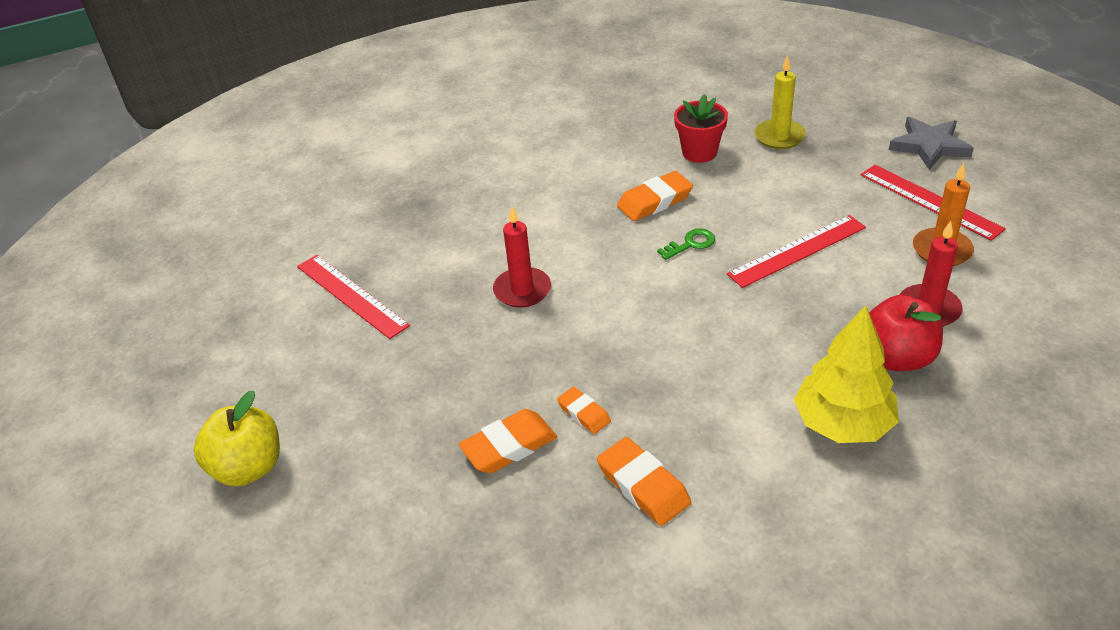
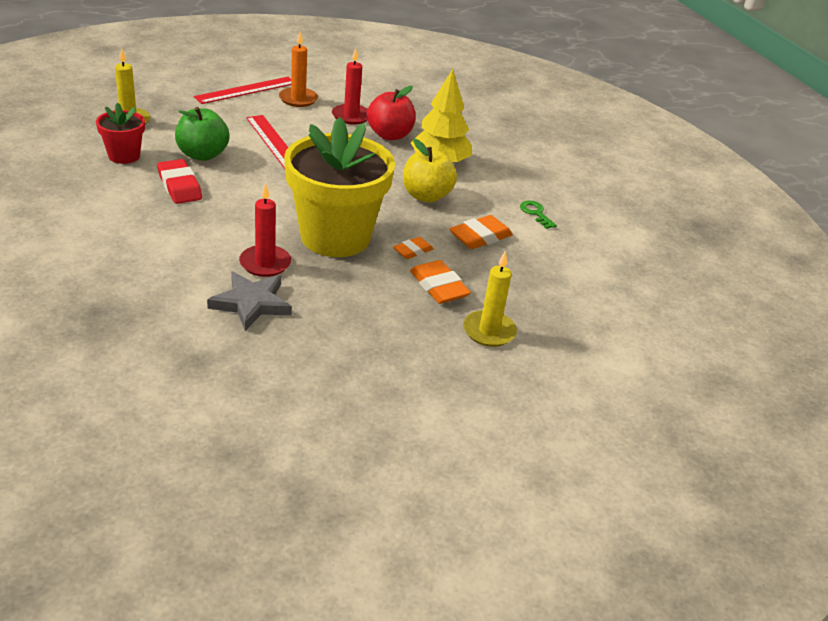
camera: 95 degrees left, 5 degrees down
(248, 467) = (442, 430): yellow apple -> yellow apple (426, 196)
(351, 295) = (227, 364): red ruler -> none
(422, 504) = (489, 331): none -> yellow candle
(593, 337) = (335, 237): none -> yellow flower pot
(655, 201) = (179, 186): orange eraser -> red eraser
(690, 244) = (245, 180): green key -> green key (536, 213)
(733, 202) = (202, 155): none -> green apple
(929, 146) = (184, 75): grey star -> grey star (251, 303)

